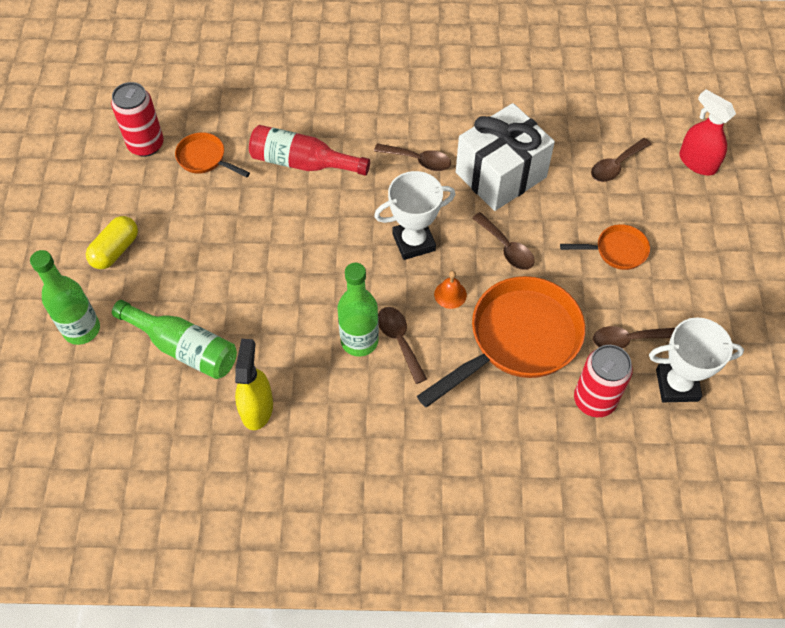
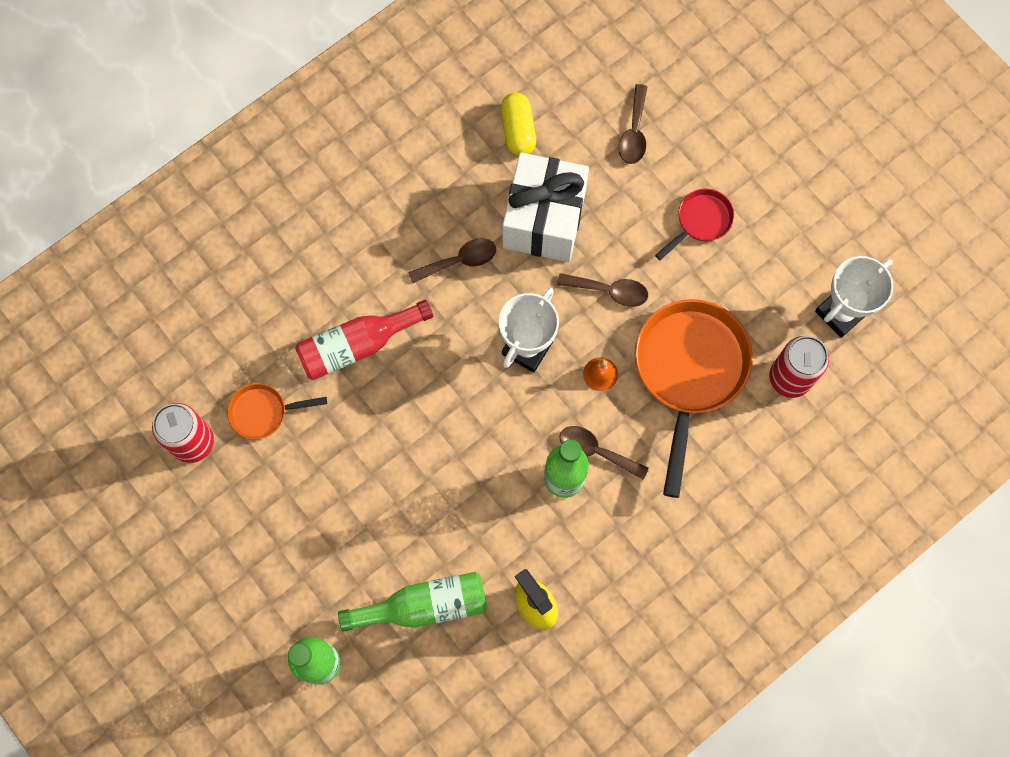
camera: 40 degrees left, 15 degrees up
(115, 250) = (273, 568): yellow capsule -> yellow capsule (518, 130)
(616, 251) = (700, 221): orange pan -> red pan
(627, 340) = (773, 301): brown spoon -> none
(697, 162) = (699, 75): red spray bottle -> none

